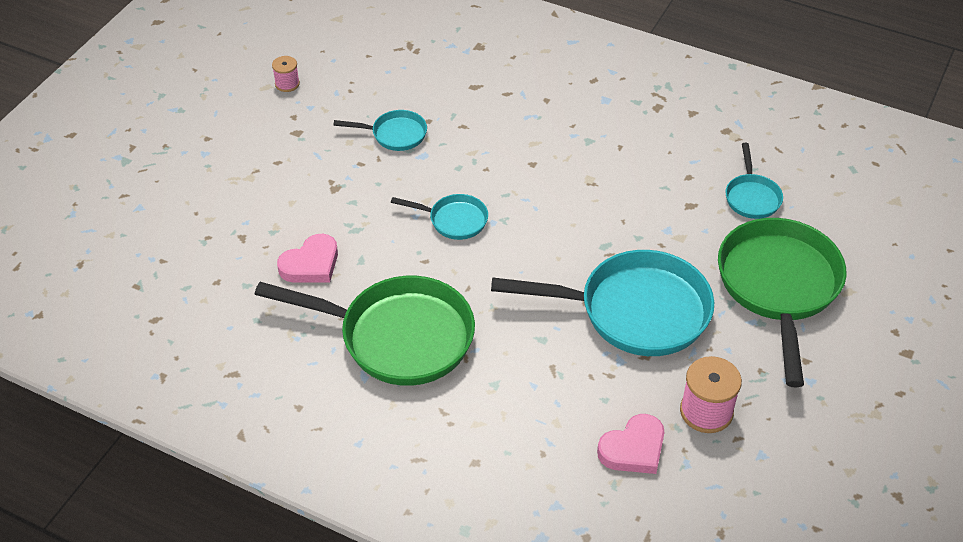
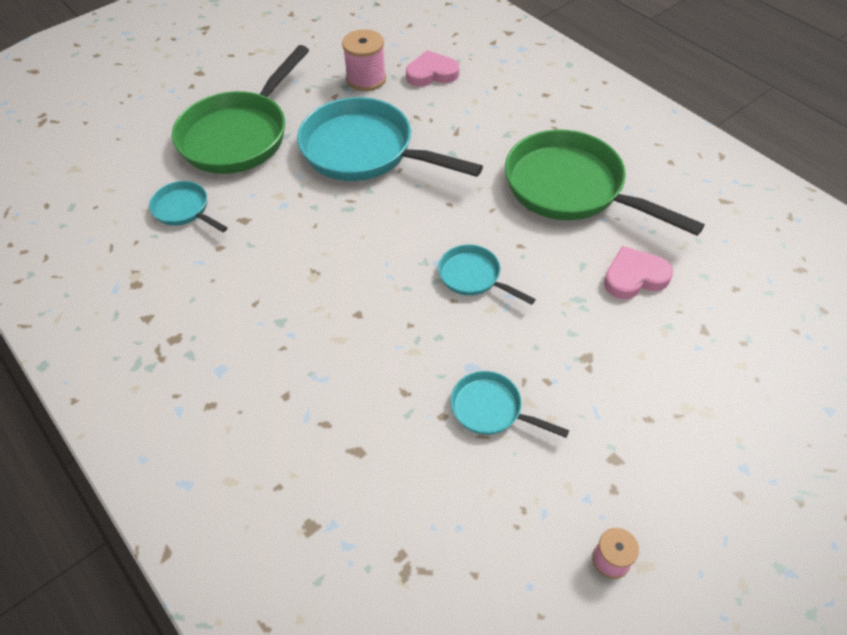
camera: 155 degrees left, 5 degrees up
(752, 197) = (184, 210): turquoise pan -> turquoise pan turned 75 degrees counterclockwise

